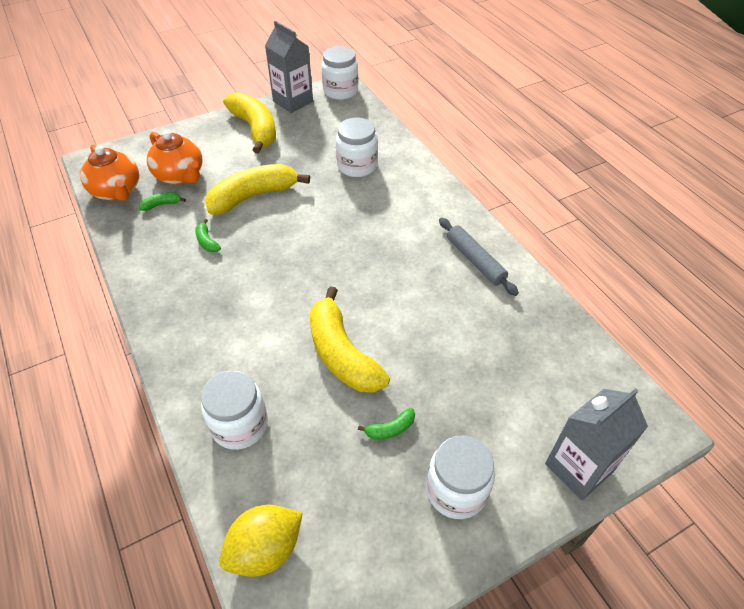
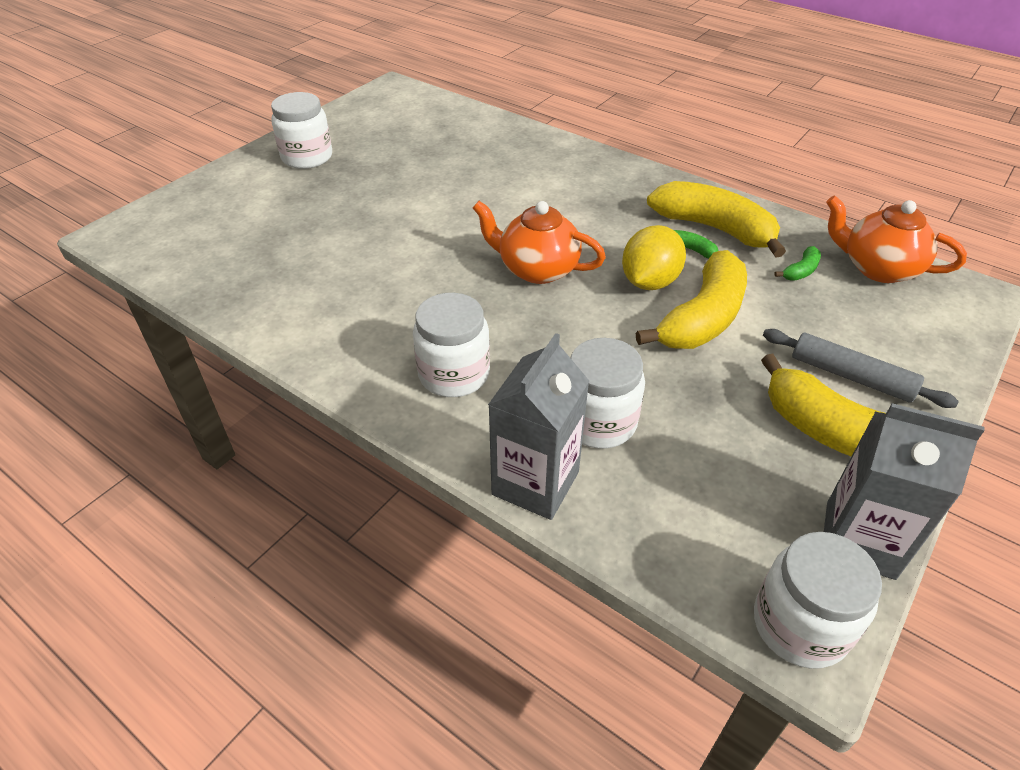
camera: 155 degrees right, 5 degrees down
(180, 175) = (835, 313): orange teapot -> orange teapot (537, 269)
(240, 425) = (505, 145): white jar -> white jar (454, 374)
(265, 549) = (434, 107): yellow lemon -> yellow lemon (649, 282)
(342, 353) = (452, 203): yellow banana -> yellow banana (714, 228)
(390, 429) = (376, 172): green banana -> none
(475, 261) = (337, 329): grey rolling pin -> grey rolling pin (851, 376)
(578, 468) = (200, 191): grey carton -> grey carton (535, 483)

